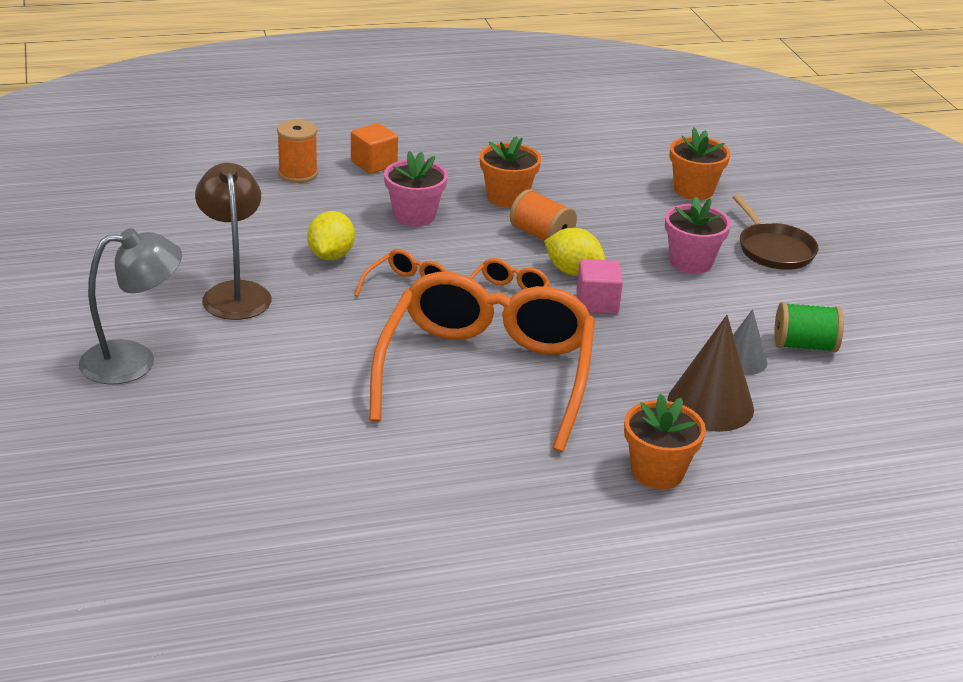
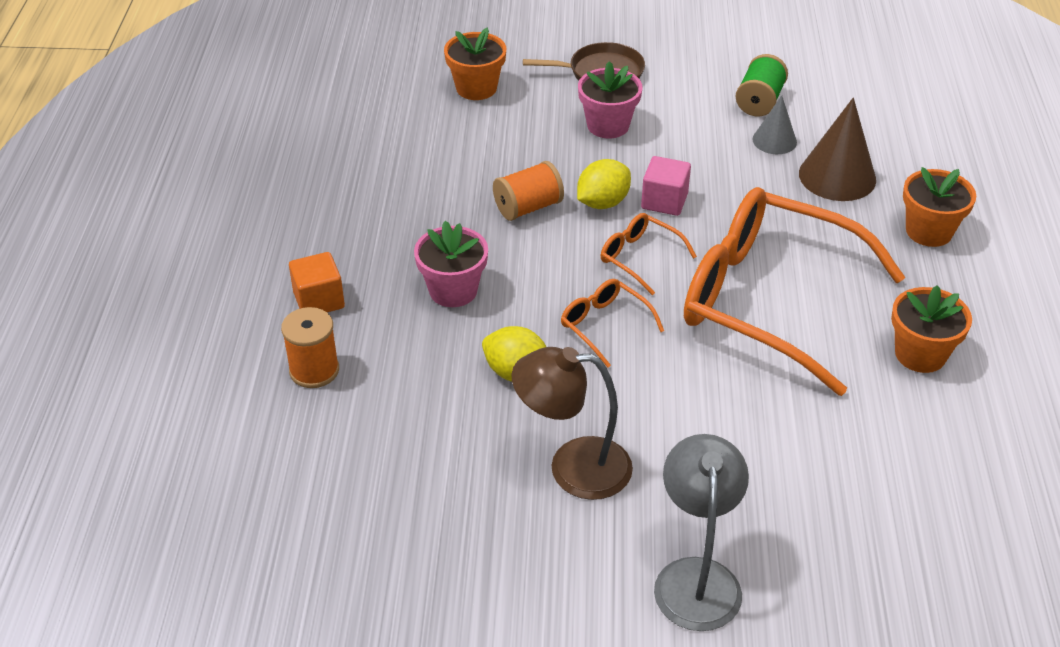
camera: 70 degrees left, 10 degrees up
(507, 197) = (441, 213): orange flower pot -> orange flower pot (920, 354)

